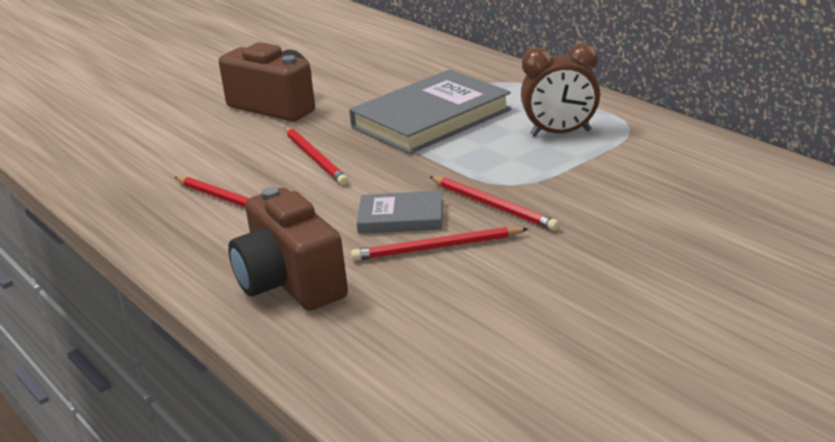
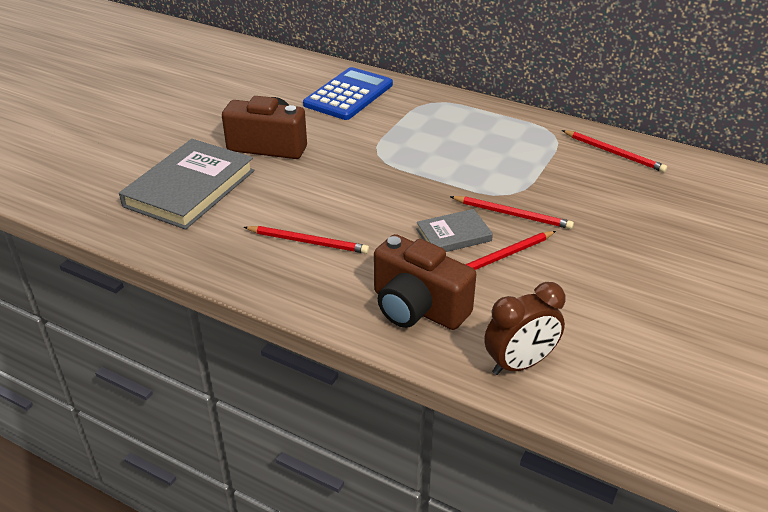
camera: 25 degrees left, 10 degrees up
(315, 158) = (343, 191): red pencil -> red pencil (614, 153)
(410, 66) = (348, 95): none -> blue calculator
(431, 118) = (405, 142): grey book -> grey book (190, 188)
(560, 133) = (510, 144): brown clock -> brown clock (519, 364)

